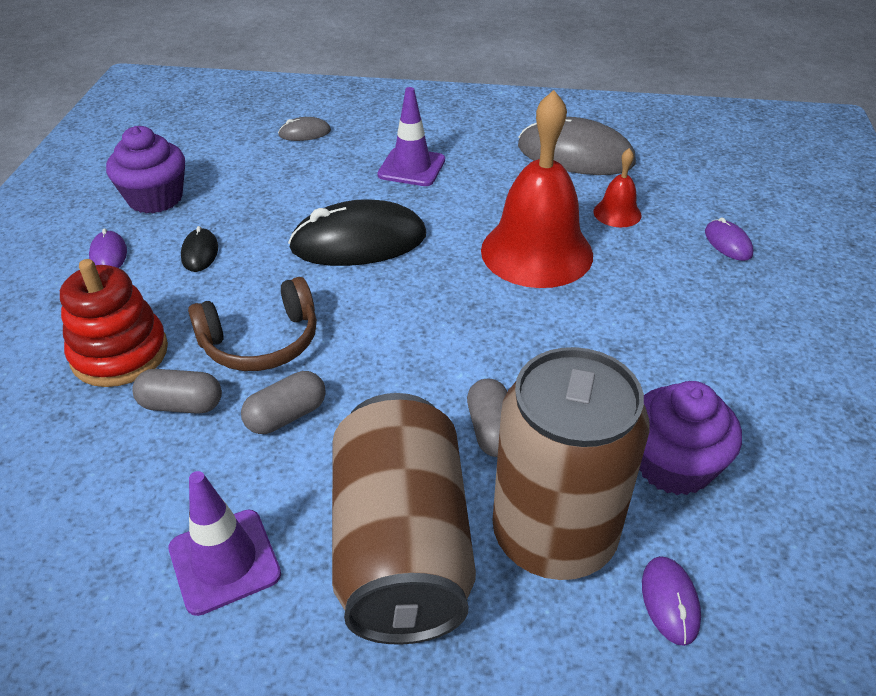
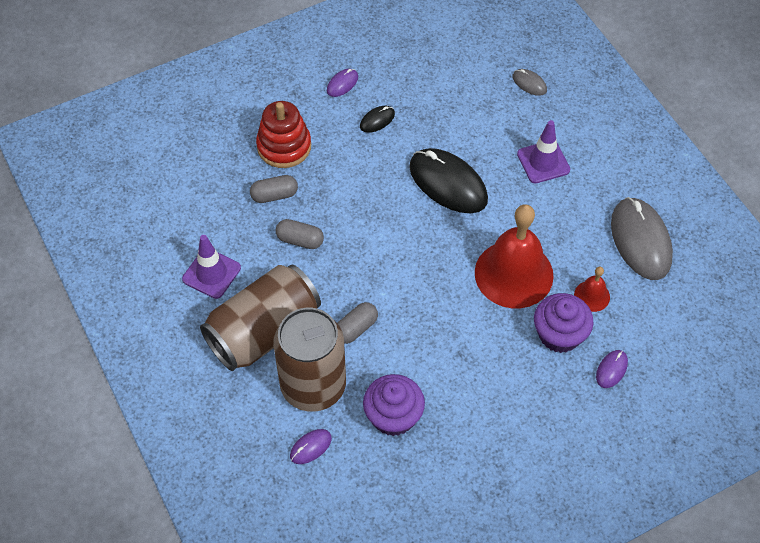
camera: 55 degrees right, 15 degrees up
(155, 198) = (402, 64): purple cupcake -> purple cupcake (559, 334)
(181, 405) = (274, 195): grey capsule -> grey capsule turned 75 degrees counterclockwise
(261, 342) = (337, 196): brown headphones -> none

